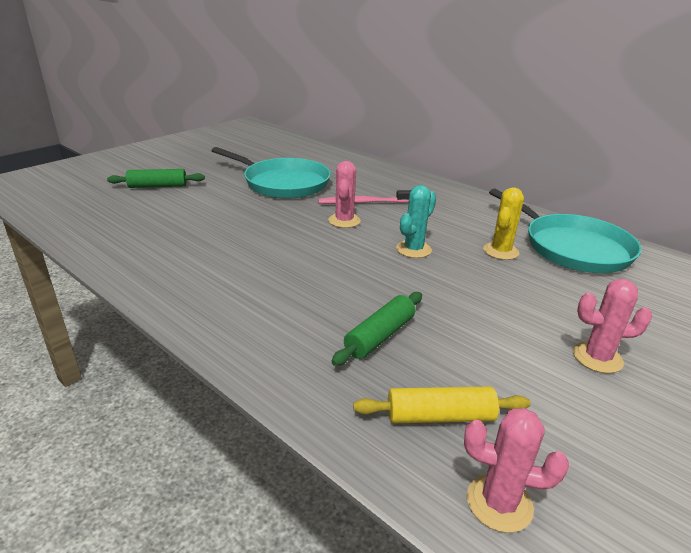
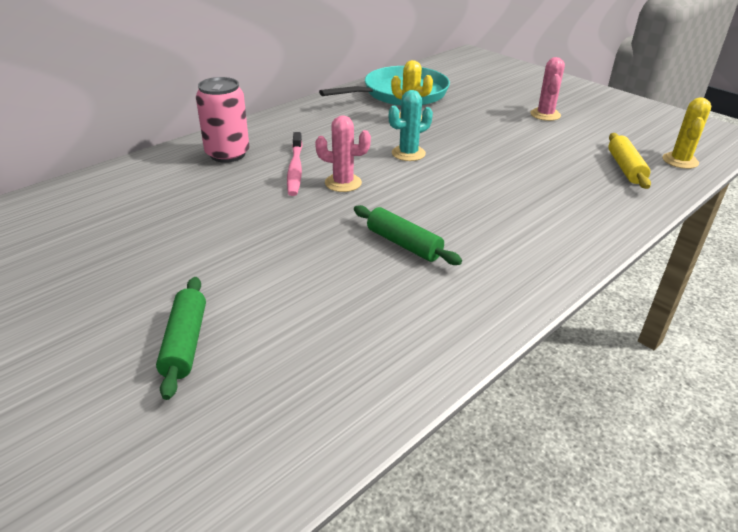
camera: 85 degrees left, 5 degrees up
(283, 183) = (215, 220): turquoise pan -> none
(380, 179) = (227, 154): none -> pink can
(380, 336) = (550, 180): green rolling pin -> green rolling pin (404, 244)
(413, 249) = (408, 153): turquoise cactus -> turquoise cactus turned 75 degrees counterclockwise
(499, 503) = (680, 161): pink cactus -> yellow cactus

